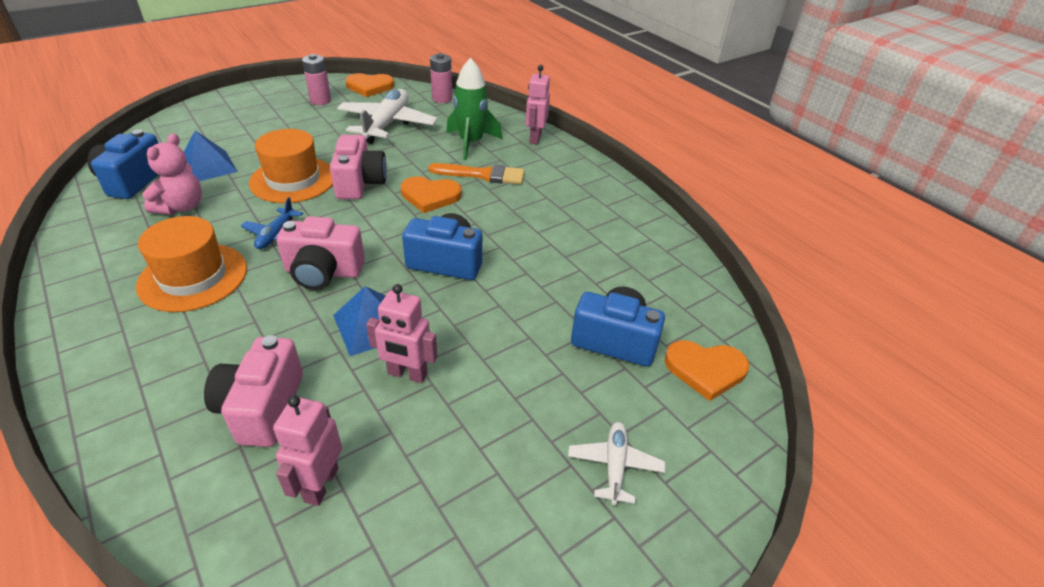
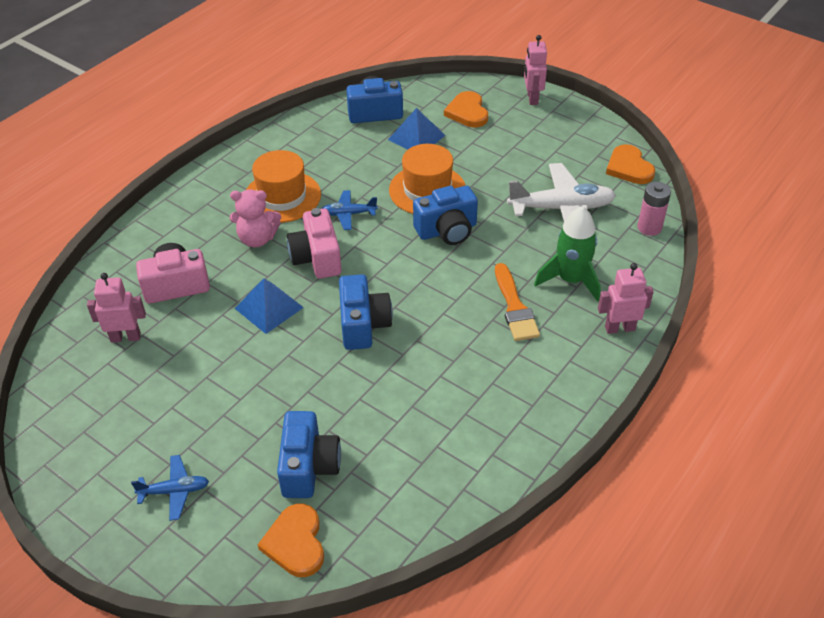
camera: 75 degrees right, 5 degrees up
(181, 207) = (357, 151): pink teddy bear -> pink teddy bear (257, 239)
(320, 101) = (572, 148): pink battery -> none
(360, 183) = (447, 230): pink camera -> blue camera
(407, 374) = (227, 345): pink robot -> pink robot (532, 98)
(430, 196) = (454, 282): orange heart -> orange heart (467, 112)
(614, 466) = (174, 491): white plane -> blue plane

